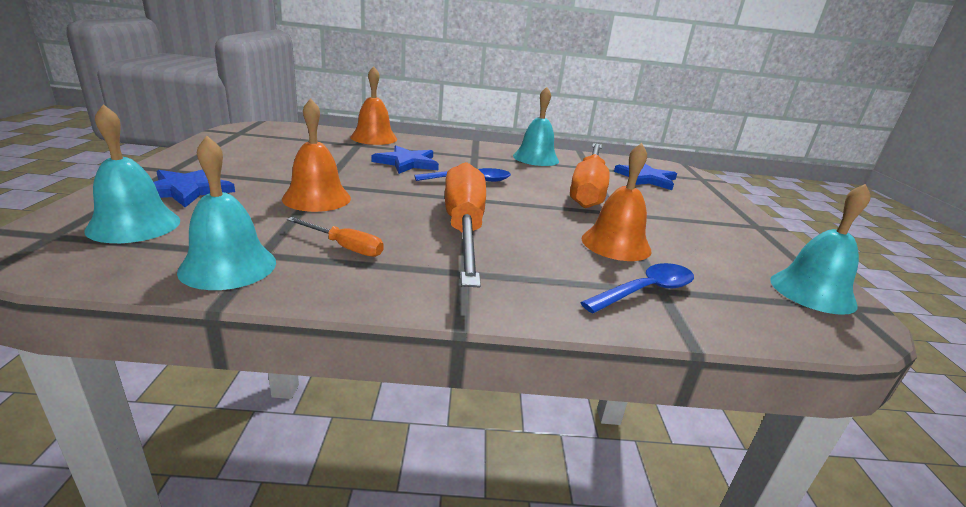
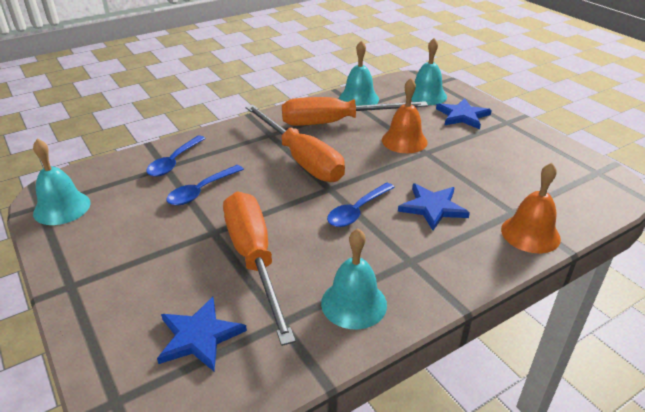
camera: 150 degrees right, 10 degrees up
(344, 247) = (336, 122): orange screwdriver -> orange screwdriver, size x2.32
(616, 244) = (201, 191): orange bell -> blue spoon

